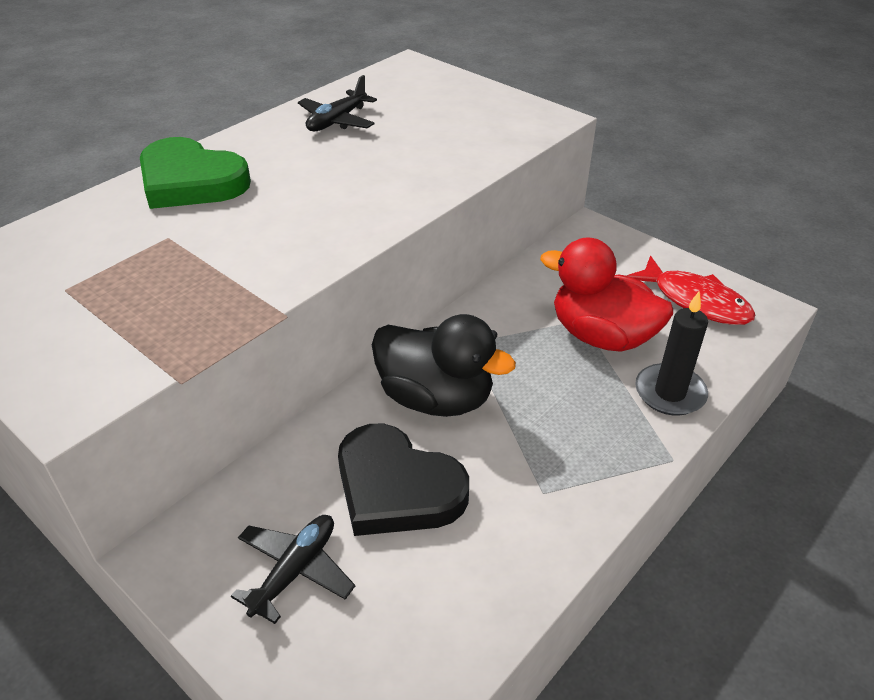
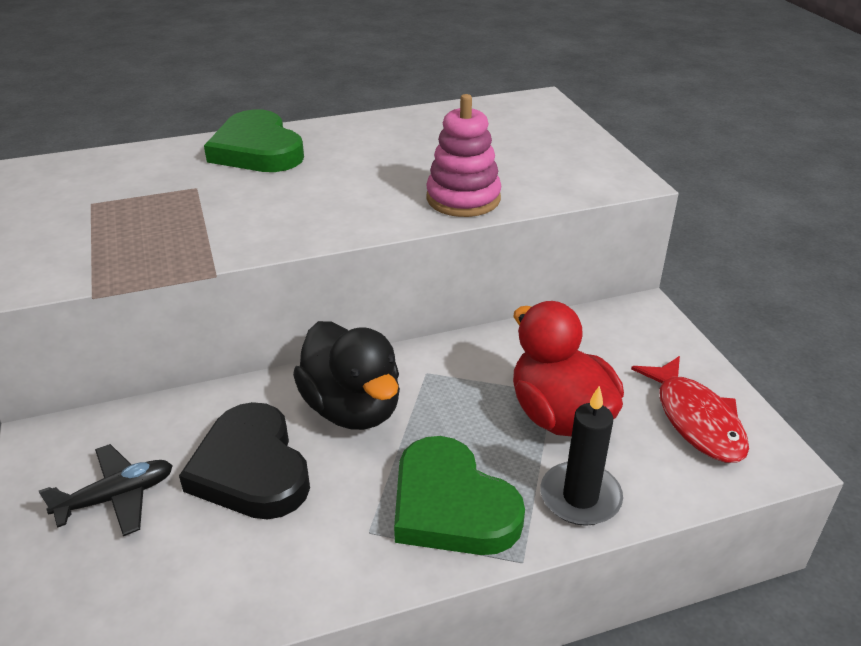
camera: 30 degrees right, 5 degrees down
(337, 121) = (422, 132): black plane -> none
(437, 172) = (463, 198): none -> pink stacking toy
(586, 442) = (451, 505): none -> green heart

